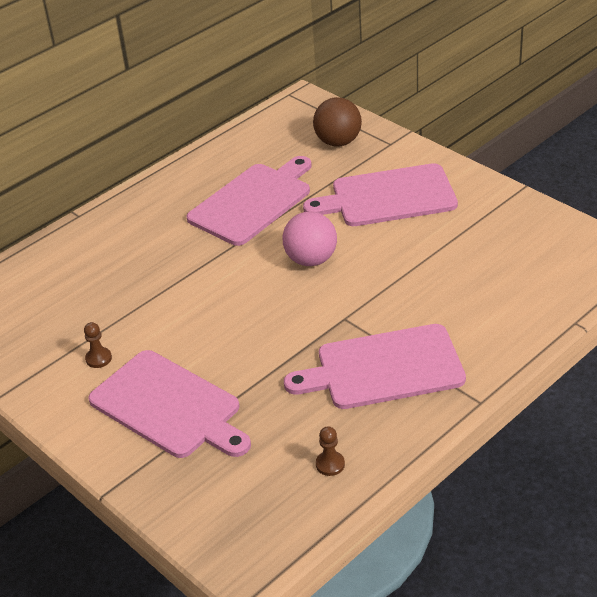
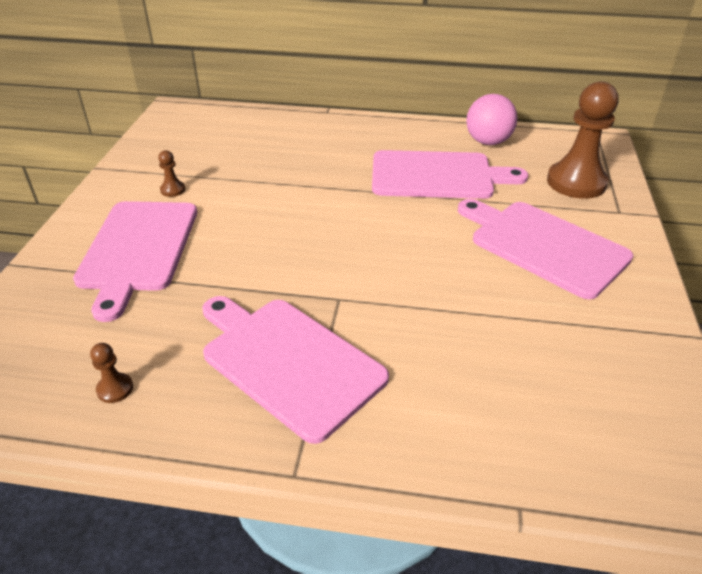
camera: 50 degrees right, 0 degrees up
(311, 260) = (399, 240): pink ball -> pink ball (488, 142)
(338, 142) = (576, 182): brown ball -> brown pawn

